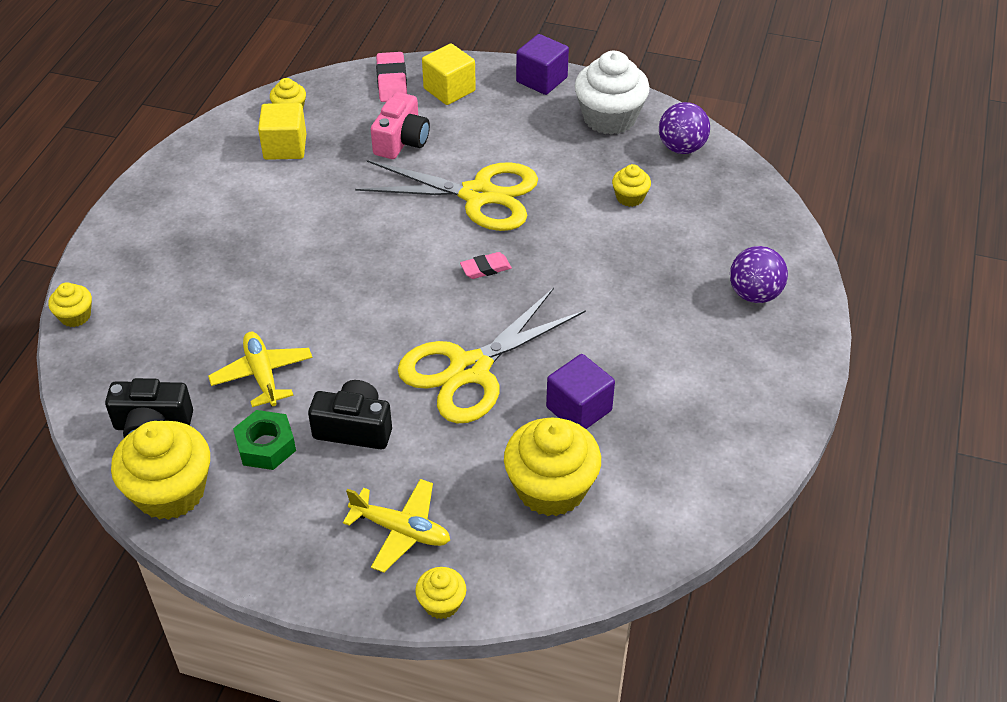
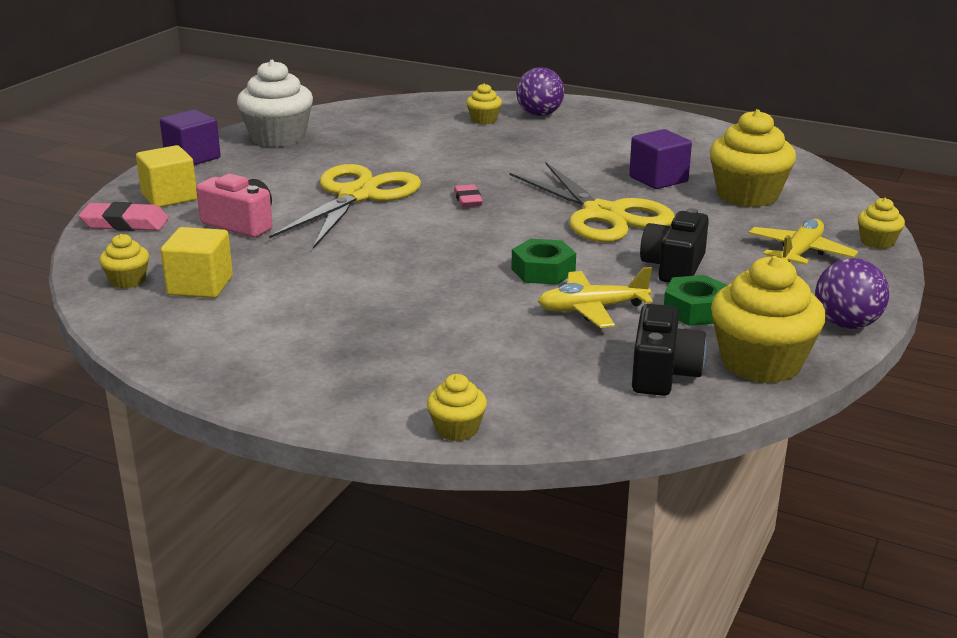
camera: 80 degrees left, 20 degrees down
(334, 337) = (543, 271): none -> green nut
(630, 197) = (398, 140): yellow cupcake -> yellow cupcake (484, 120)
(681, 148) = (342, 118): purple ball -> purple ball (846, 324)

